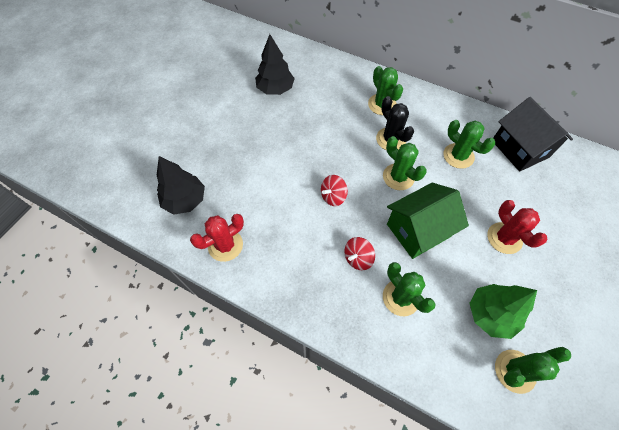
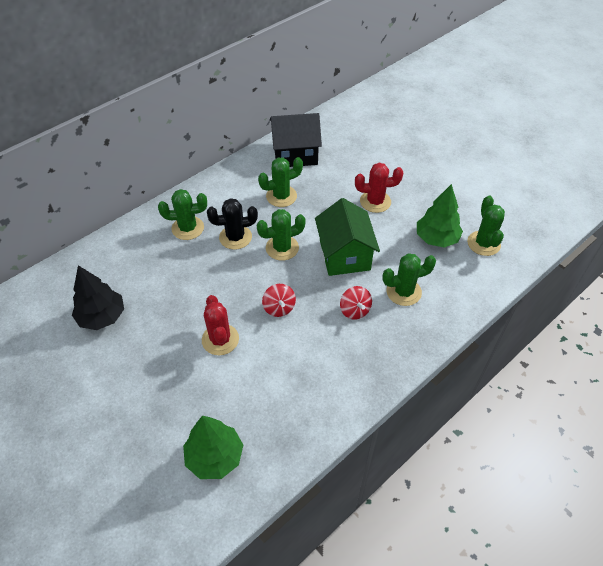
camera: 70 degrees left, 10 degrees down
(185, 200) = (215, 457): black tree -> green tree
(225, 245) = (294, 425): red cactus -> red cactus (220, 339)

